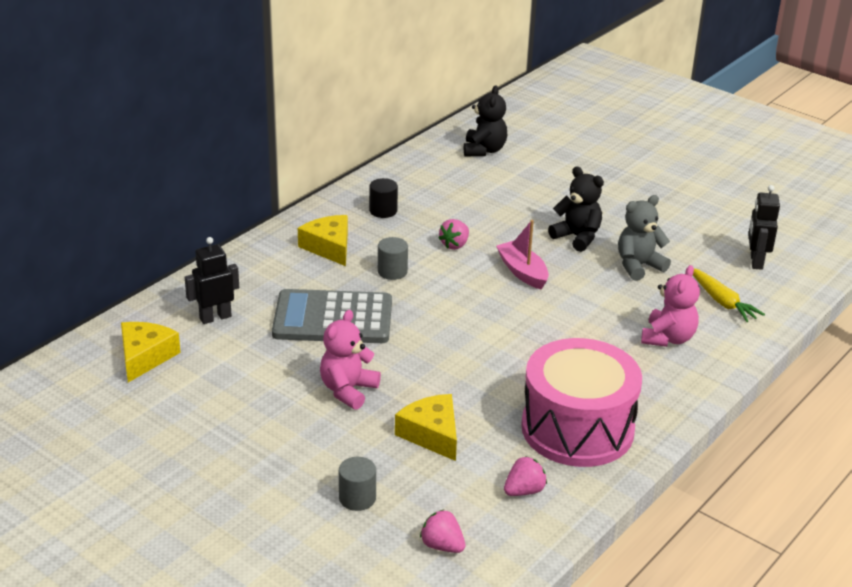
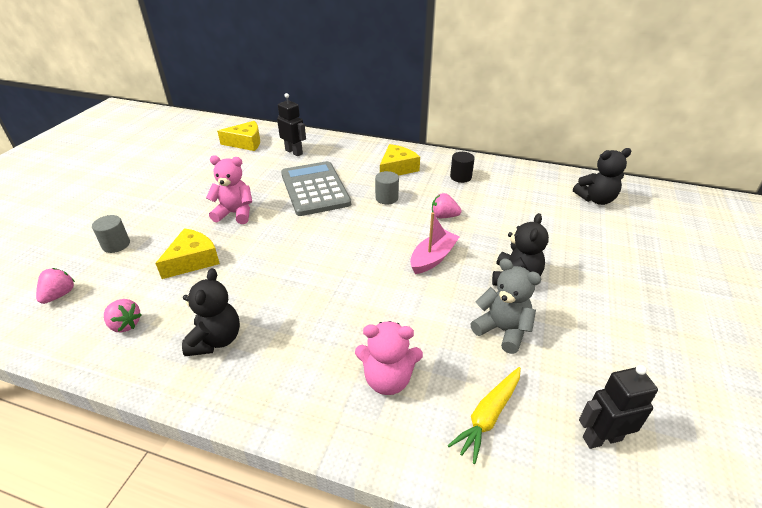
camera: 70 degrees right, 5 degrees up
(577, 428) = (216, 340): pink drum -> black teddy bear

